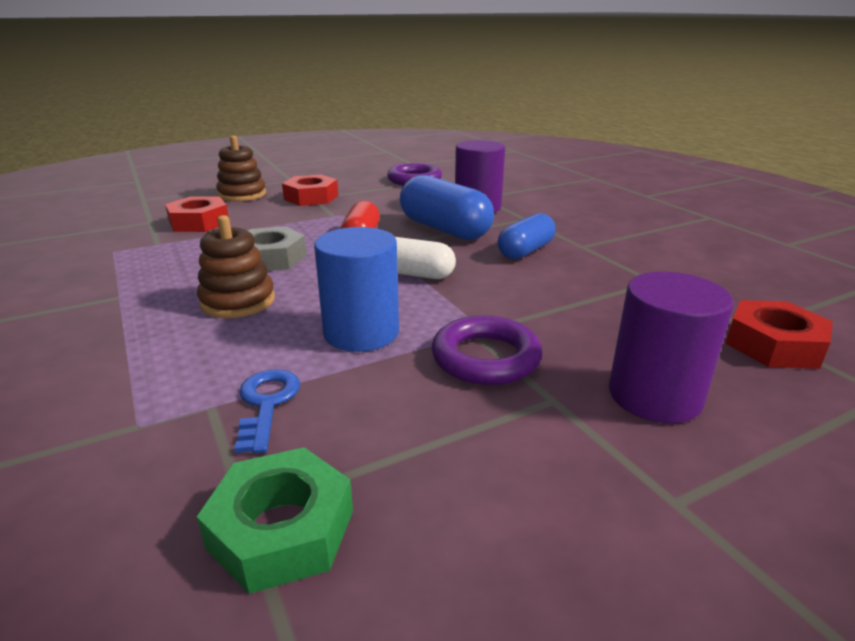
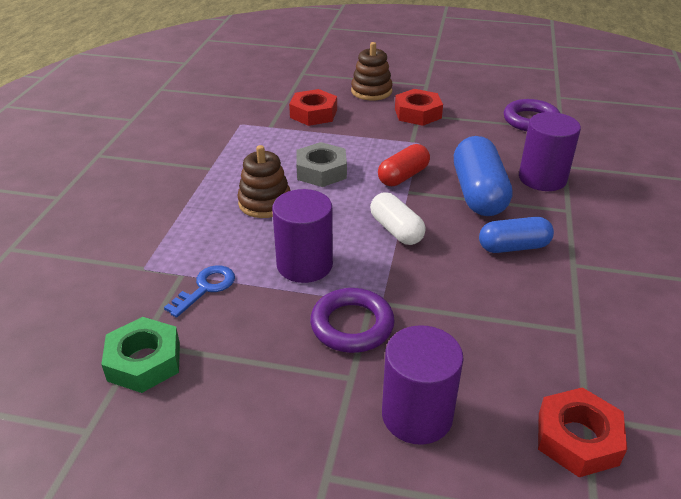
camera: 40 degrees right, 10 degrees up
(361, 332) = (304, 265): blue cylinder -> purple cylinder

